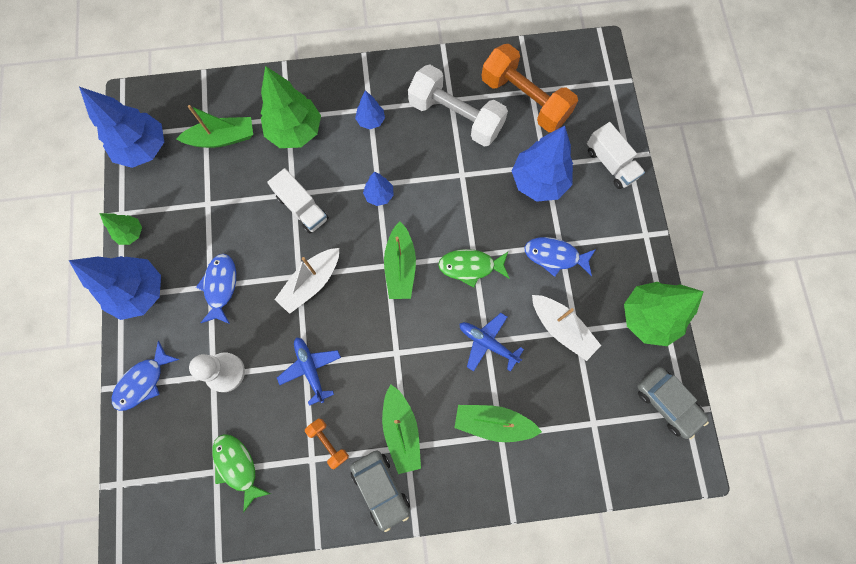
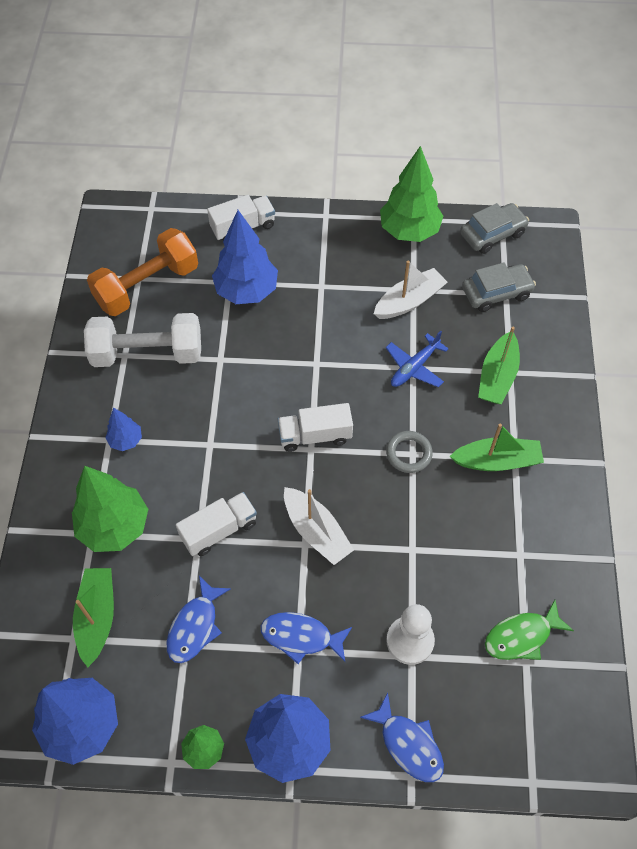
camera: 80 degrees left, 15 degrees down
(310, 369) = (419, 544): blue plane -> none
(328, 443) = (503, 535): orange dumbbell -> none
(379, 195) = (224, 445): blue tree -> none
(381, 488) = (555, 489): grey car -> grey car (496, 293)
(396, 349) = (408, 453): none -> grey ring
(400, 266) = (315, 435): green boat -> white truck
(456, 116) = (147, 353): white dumbbell -> white dumbbell turned 45 degrees clockwise
(470, 266) = (328, 368): green fish -> none
(555, 256) = (332, 292): blue fish -> blue fish (195, 626)

